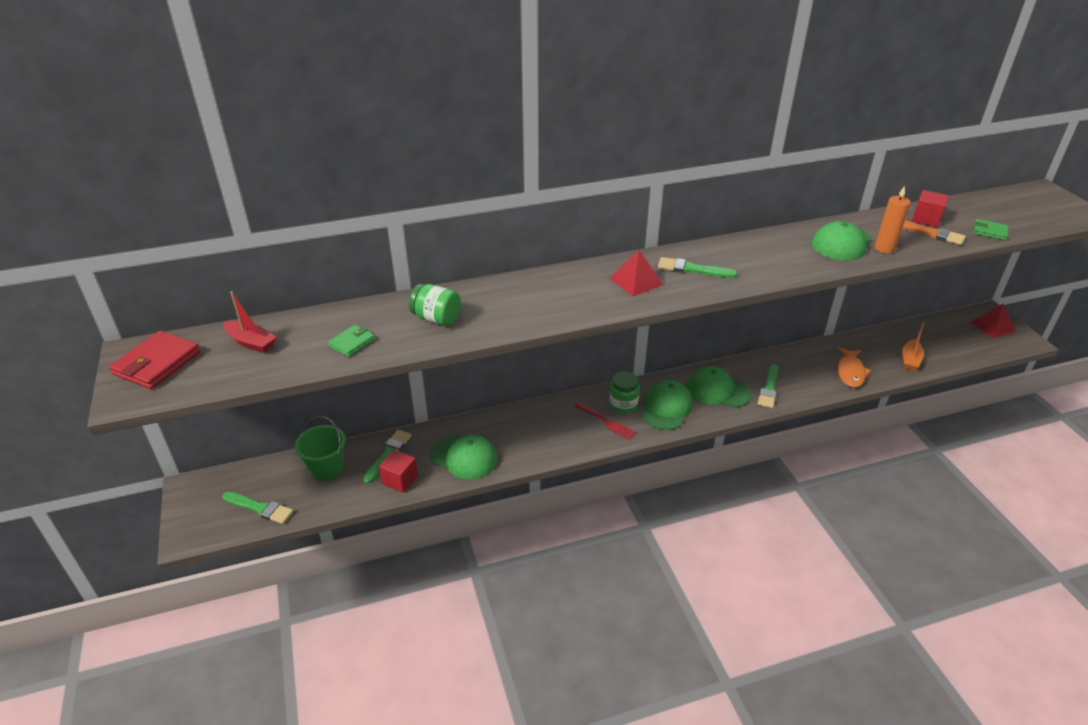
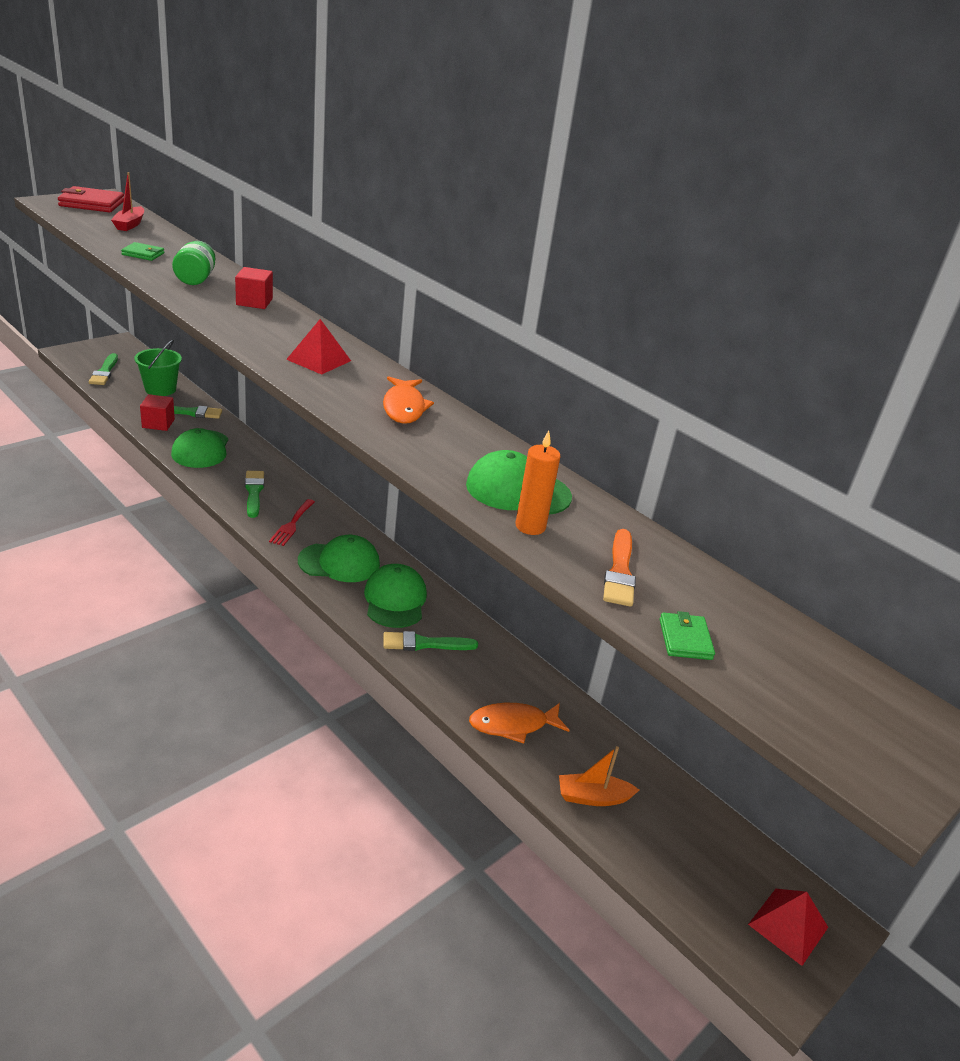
camera: 60 degrees right, 5 degrees down
(623, 405) = (328, 531): green jar -> none
(692, 269) = (367, 389): green brush -> green brush (254, 492)
(723, 260) = (404, 407): none -> orange fish
(926, 219) = (666, 571): red cube -> red cube (254, 302)

